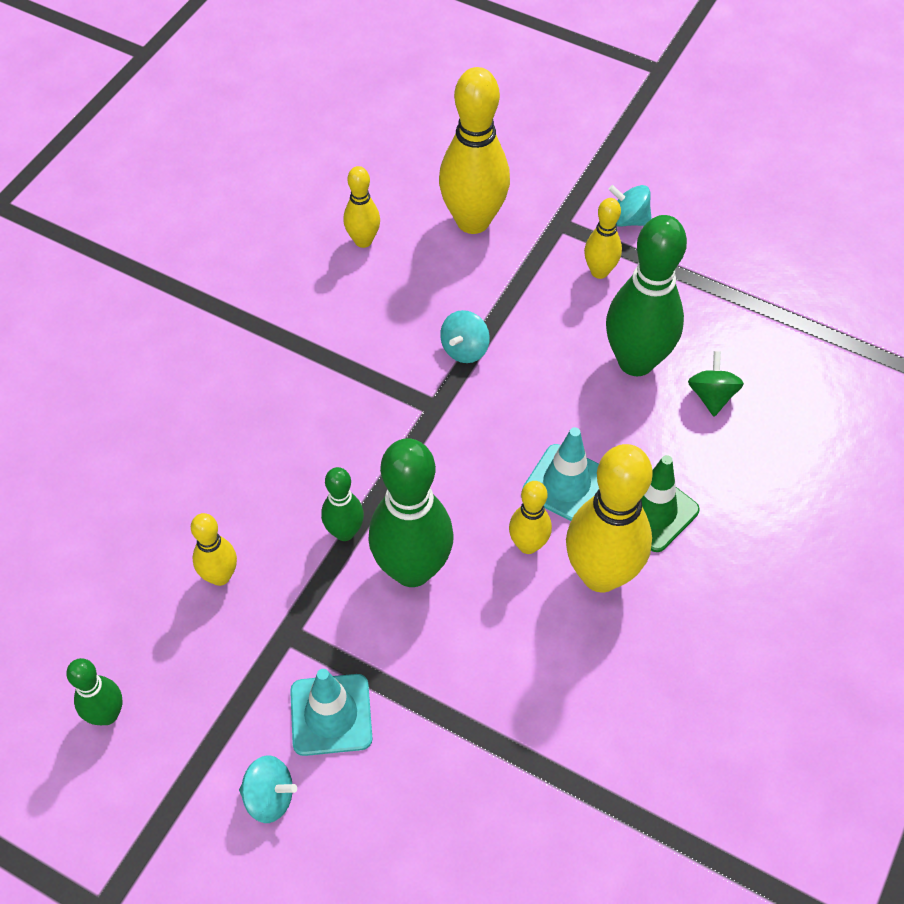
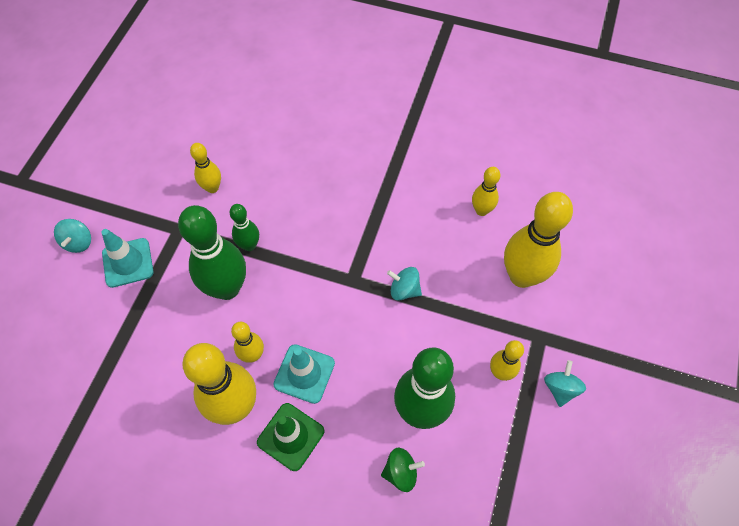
camera: 80 degrees right, 5 degrees up
(107, 714) = (125, 157): green bowling pin -> none

